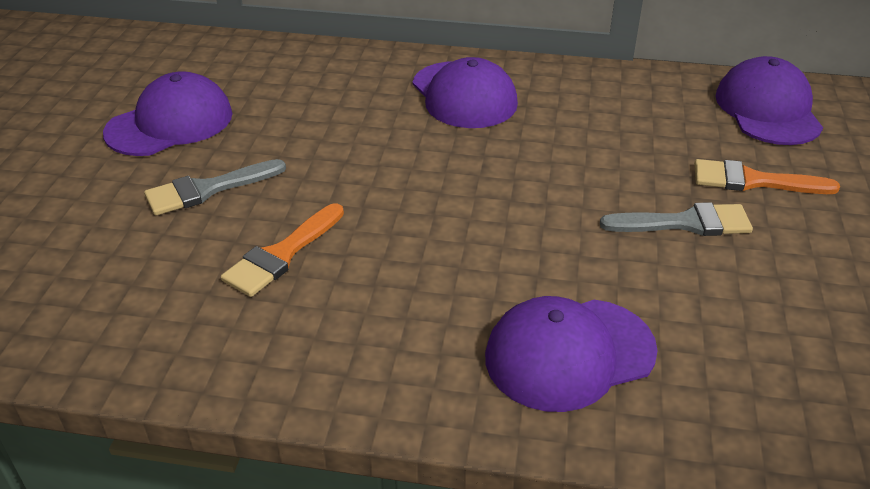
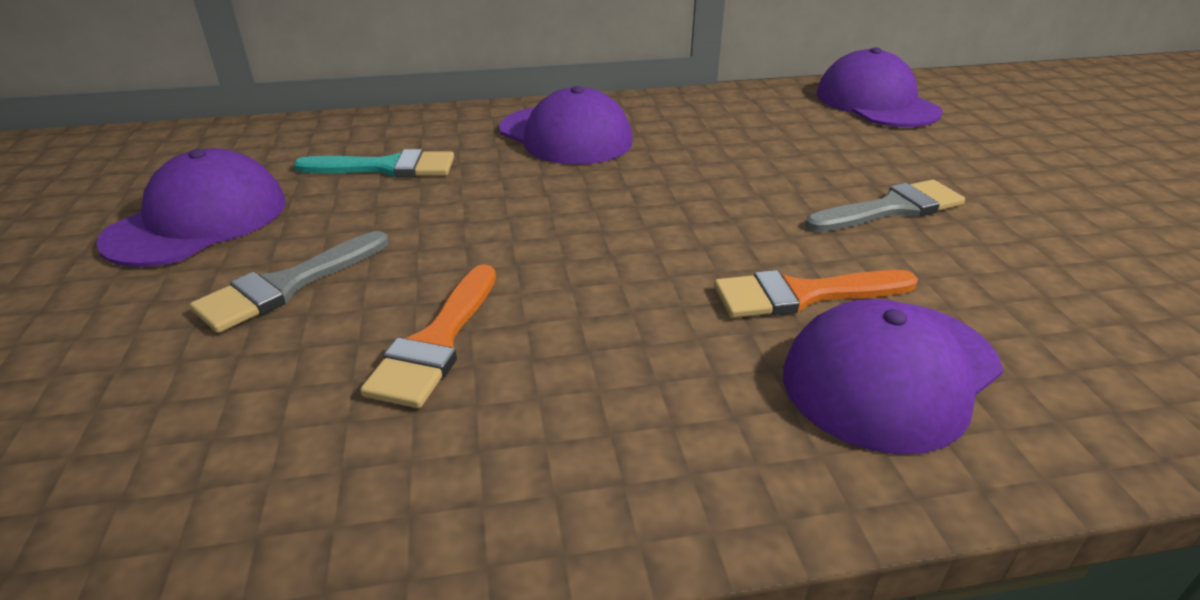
camera: 20 degrees left, 5 degrees down
(312, 101) = (386, 168): none -> turquoise brush
(753, 181) = (920, 160): orange brush -> orange brush (803, 295)

